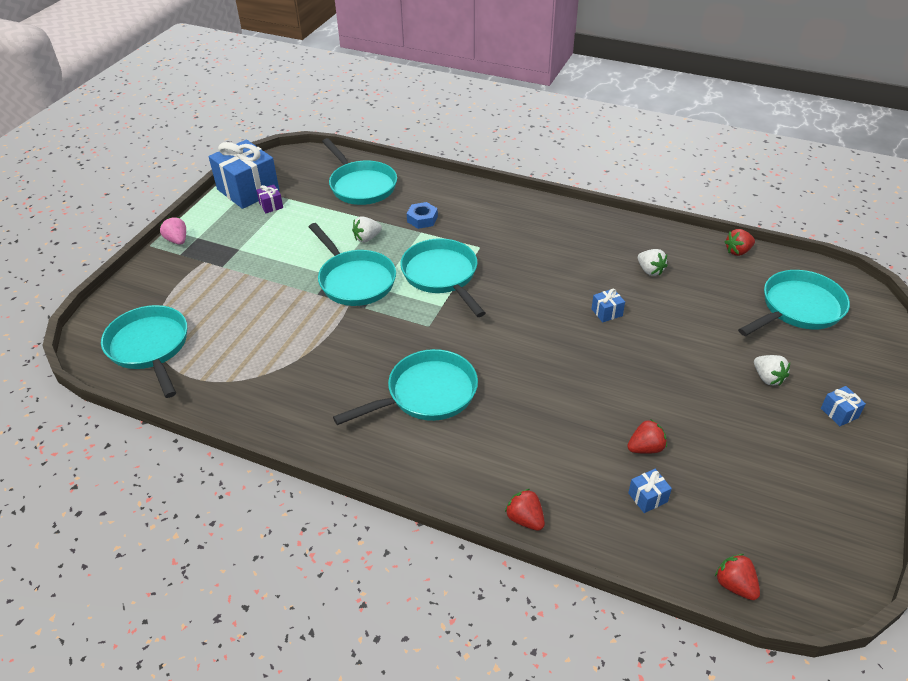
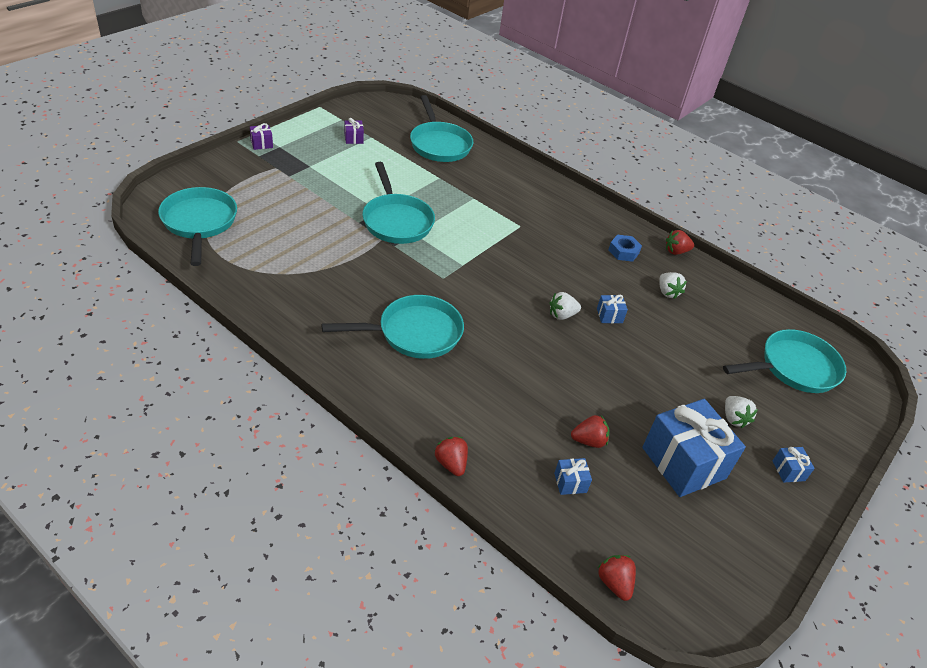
camera: 10 degrees right, 0 degrees up
(177, 240) = (261, 144): pink strawberry -> purple gift
(248, 190) = (340, 120): blue gift -> blue gift (683, 463)
(367, 238) = (423, 189): white strawberry -> white strawberry (562, 315)
(422, 219) = (480, 188): blue nut -> blue nut (623, 251)
(442, 275) = (475, 240): turquoise pan -> none
(737, 251) = (760, 301): red strawberry -> red strawberry (676, 251)

